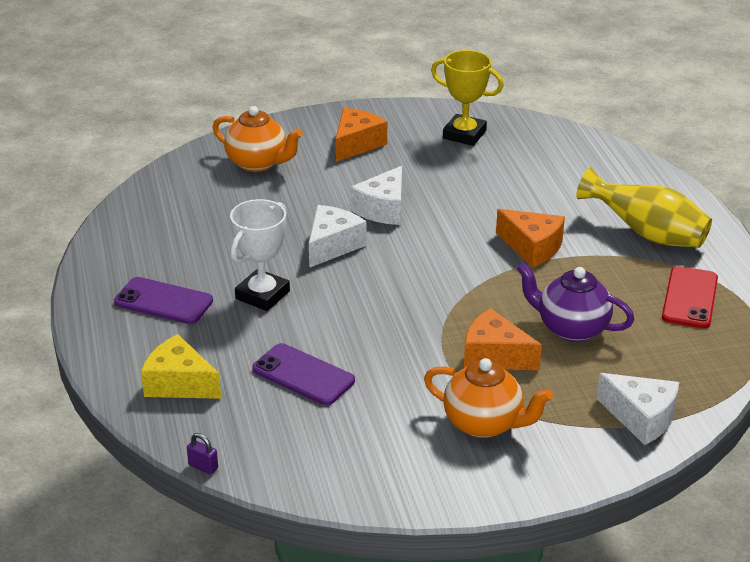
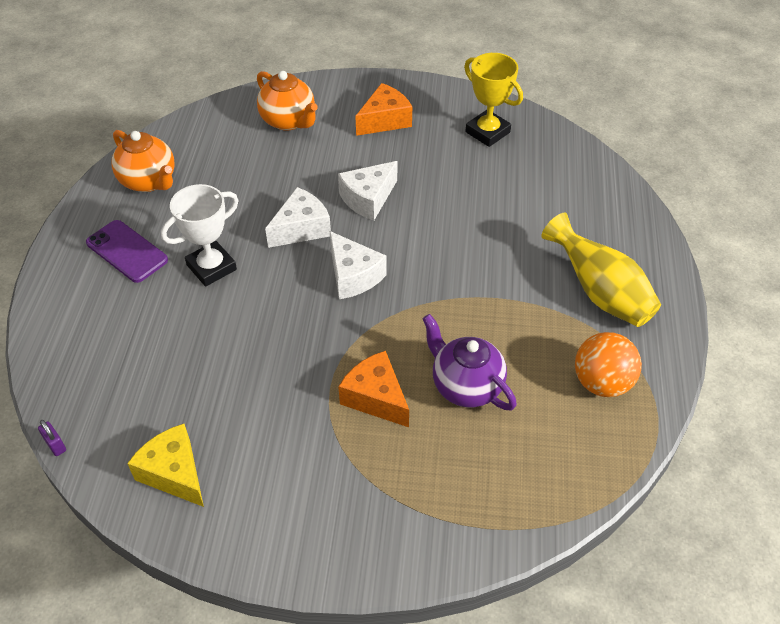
camera: 20 degrees right, 15 degrees up
(179, 383) = (88, 345): yellow cheese -> yellow cheese (174, 473)
(303, 375) = (195, 368): purple phone -> none
(484, 424) = (323, 475): orange teapot -> orange teapot (149, 181)
(532, 247) = (480, 279): orange cheese -> none
(641, 418) = (475, 517): white cheese -> white cheese (353, 276)
(689, 298) = (602, 383): red phone -> orange ball

